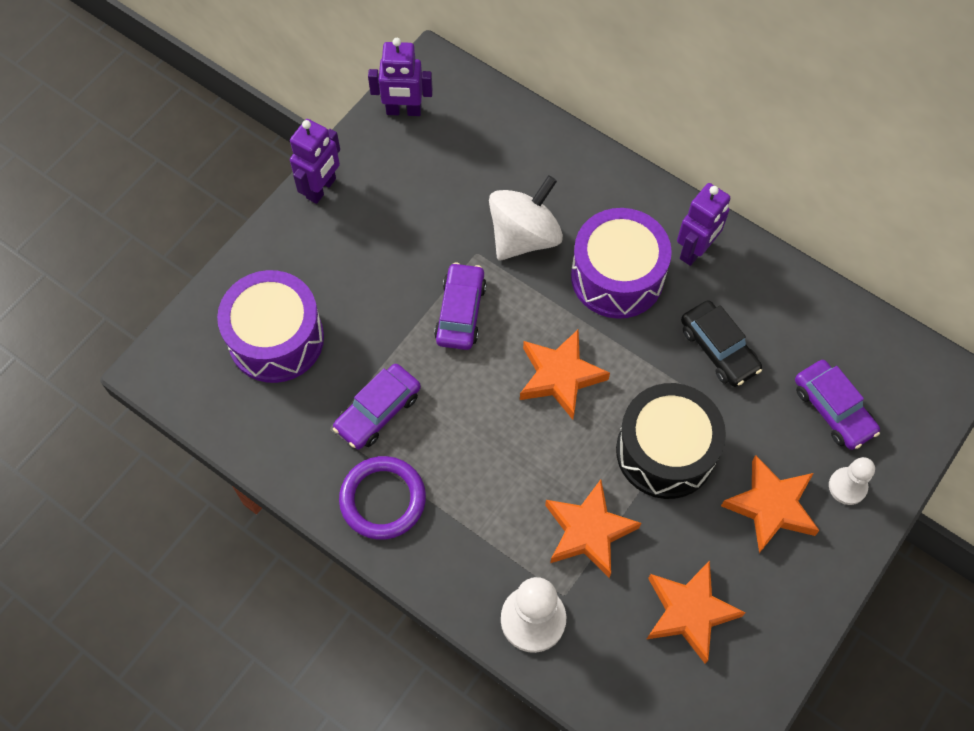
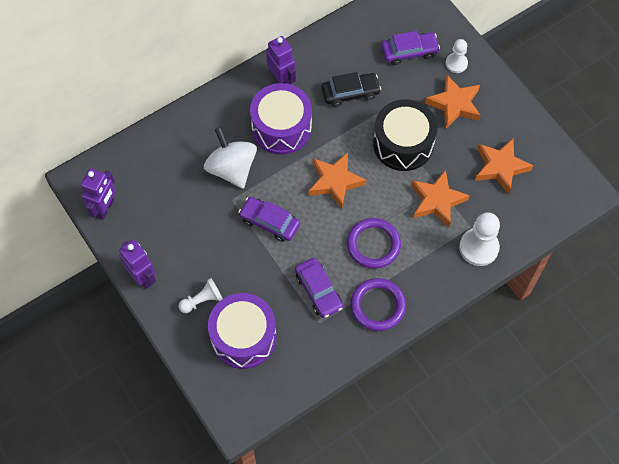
camera: 70 degrees left, 0 degrees up
(313, 270) = (202, 300): none -> white pawn
(478, 462) = (373, 245): none -> purple ring

